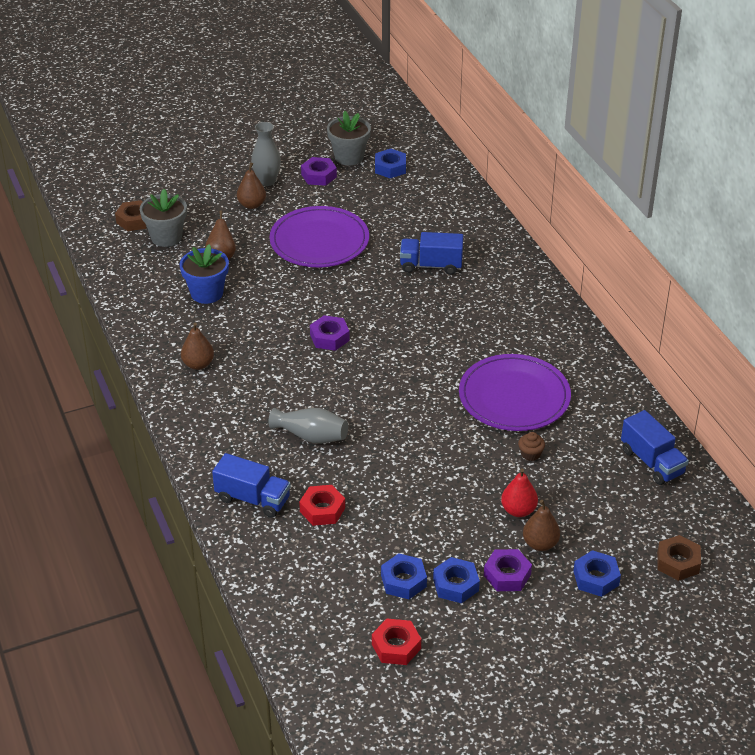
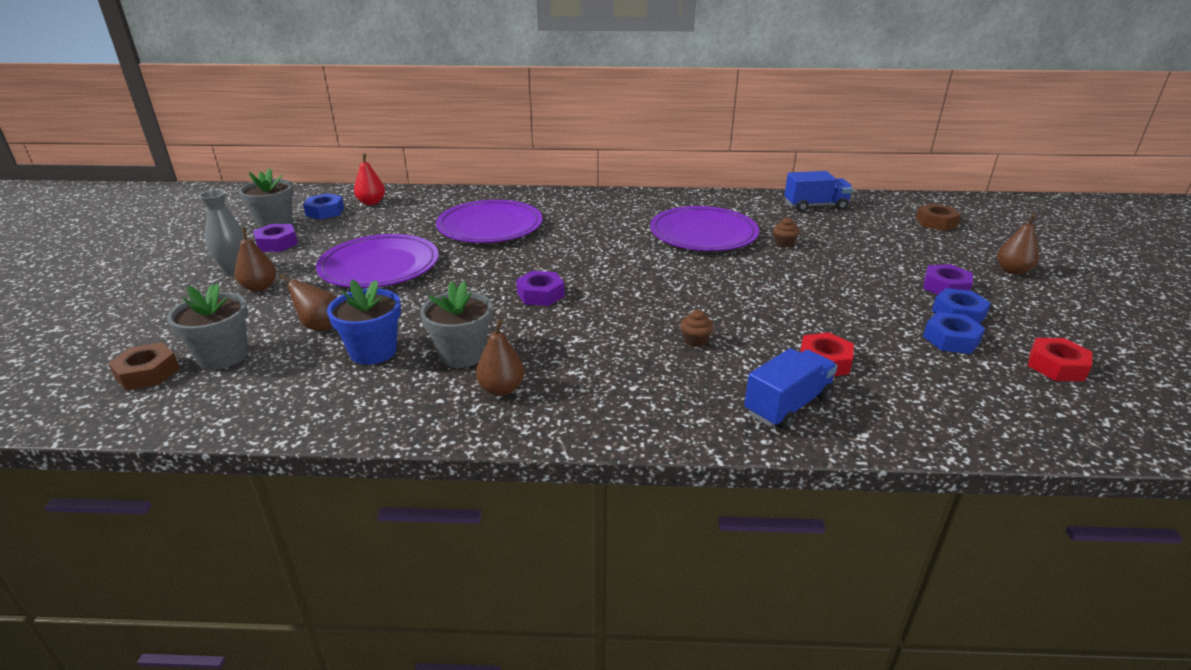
camera: 65 degrees left, 10 degrees down
(226, 332) = (462, 354): none -> grey flower pot
(311, 436) = (695, 341): grey vase -> brown cupcake
(431, 265) = (490, 226): blue truck -> purple plate
(518, 510) = (857, 264): red pear -> red pear (371, 202)
(540, 544) = (904, 265): brown pear -> brown pear (1012, 271)
(596, 578) = (952, 253): blue nut -> none

